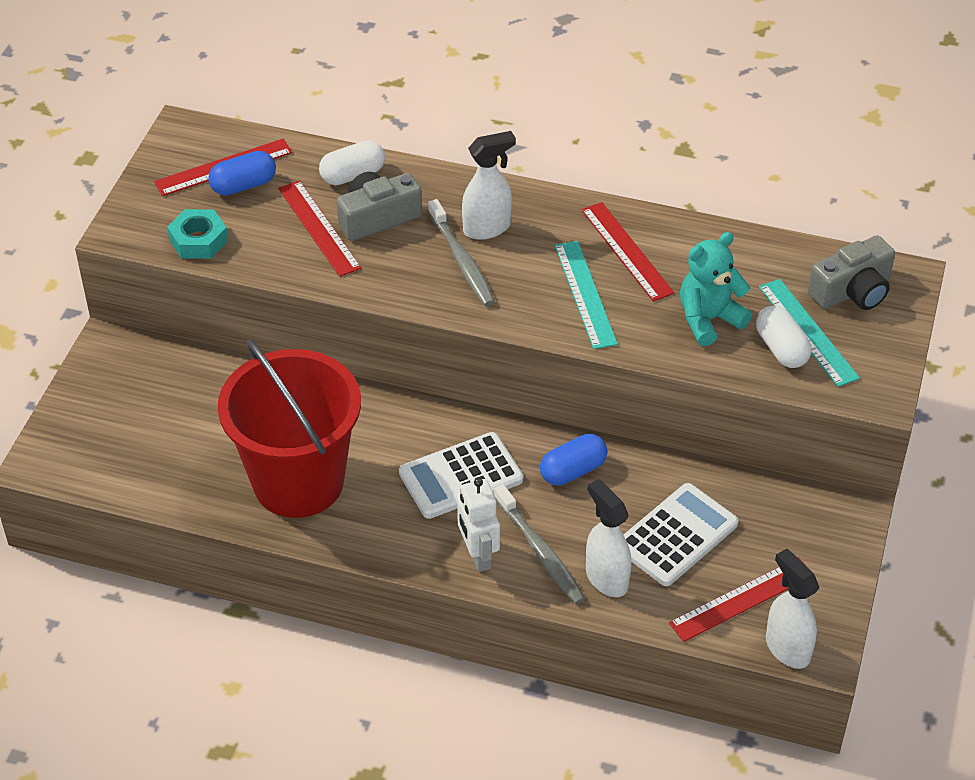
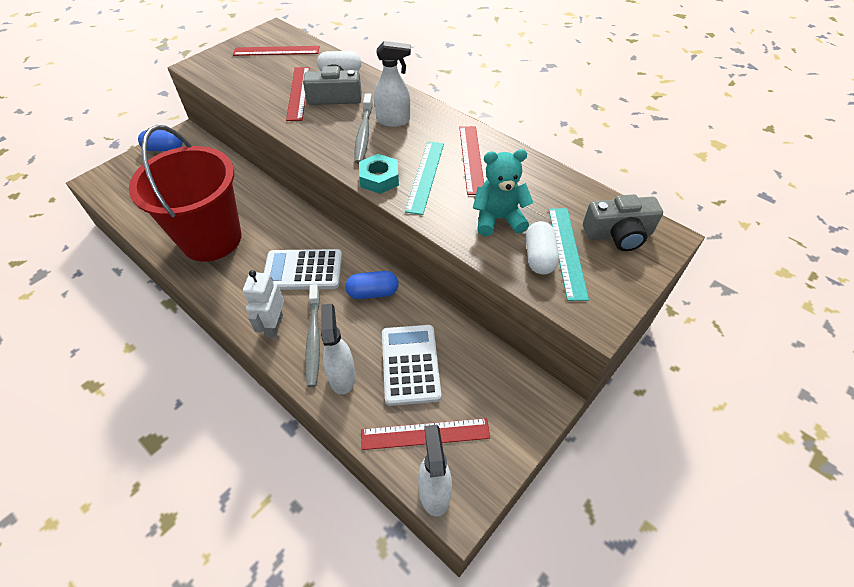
camera: 25 degrees right, 5 degrees up
(198, 240) = (230, 81): turquoise nut -> turquoise nut (379, 178)
(243, 185) = (278, 62): blue capsule -> blue capsule (164, 148)
(676, 535) = (410, 364): white calculator -> white calculator turned 75 degrees counterclockwise

